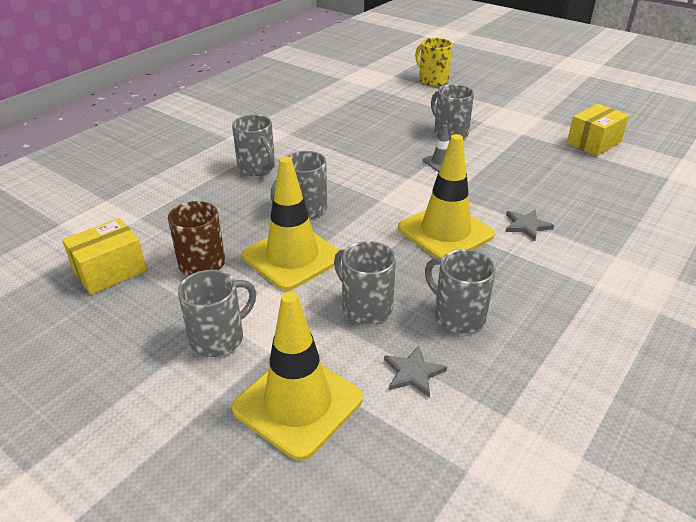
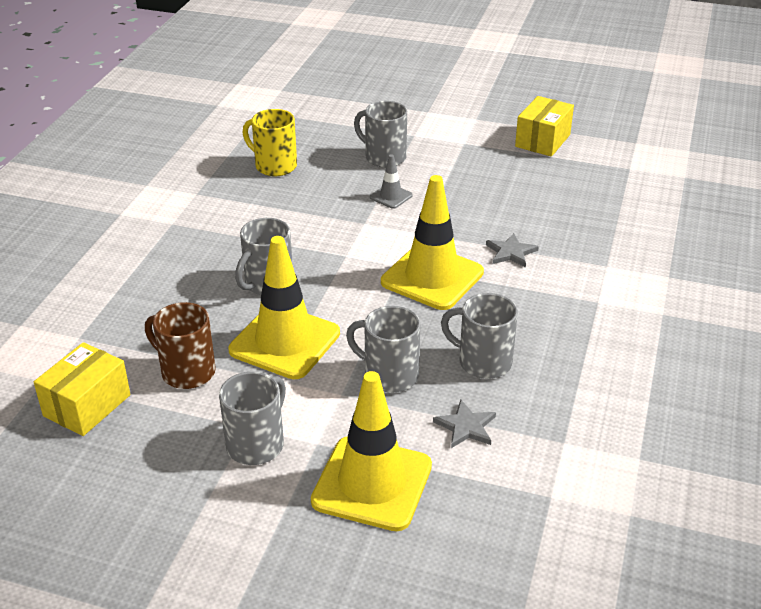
camera: 20 degrees left, 0 degrees up
(257, 168) = (183, 246): grey mug -> none
(432, 80) = (331, 89): yellow mug -> yellow mug (274, 166)

